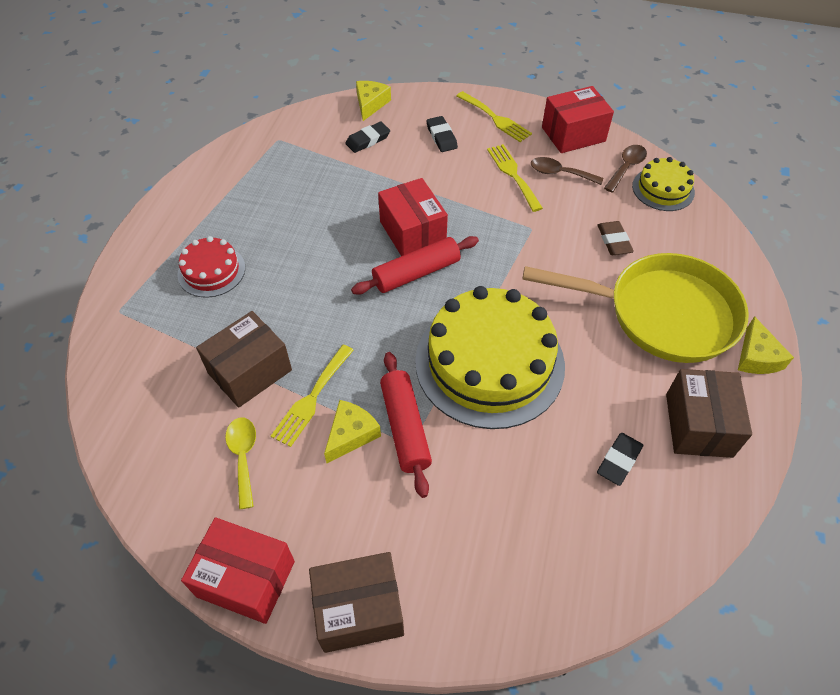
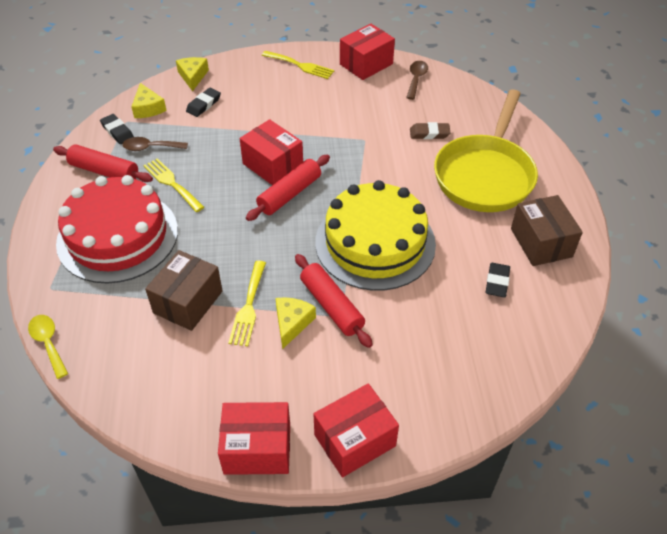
camera: 20 degrees left, 5 degrees down
(211, 271) = (117, 236): red cake -> red cake, size x2.04
(231, 192) = (104, 171): none -> red rolling pin
(243, 457) = (213, 364): yellow spoon -> yellow spoon (48, 343)
(359, 609) = (354, 440): brown box -> red box
(441, 137) = (263, 89): black eraser -> black eraser (117, 131)
(513, 174) = (332, 104): yellow fork -> yellow fork (171, 183)
(560, 173) = (368, 95): brown spoon -> brown spoon (150, 147)
(614, 241) = (429, 133): brown eraser -> brown eraser turned 60 degrees counterclockwise
(662, 314) = (485, 175): yellow pan -> yellow pan turned 120 degrees clockwise
(663, 189) = (449, 88): yellow cake -> none
(757, 357) = (561, 187): yellow cheese -> yellow cheese (148, 108)

